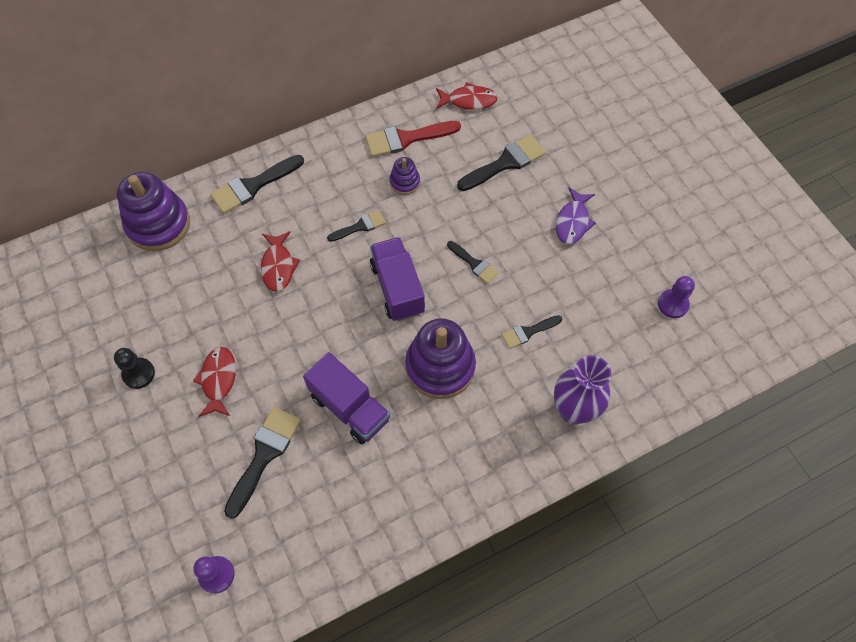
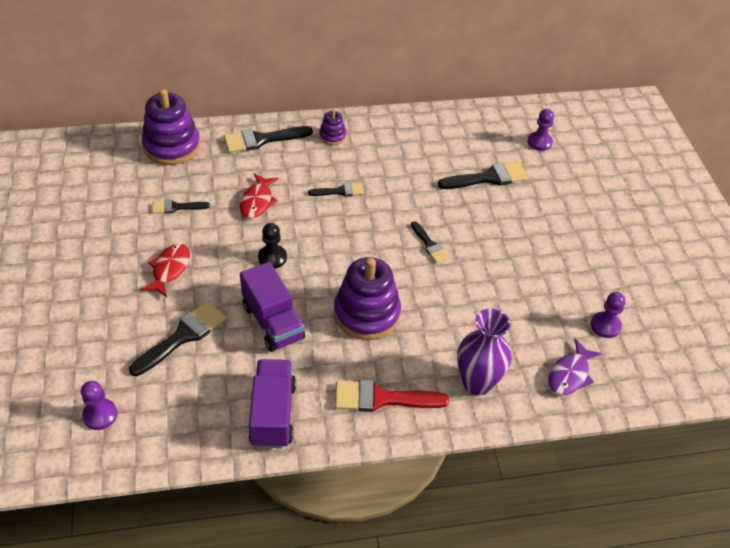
camera: 15 degrees right, 15 degrees down
(138, 374) = (106, 246): black pawn -> black pawn (272, 258)
(397, 288) = (353, 245): purple truck -> purple truck (273, 414)
(404, 182) = (392, 169): purple stacking toy -> purple stacking toy (332, 136)
(406, 139) = (407, 139): red brush -> red brush (381, 398)
(468, 100) = (473, 125): red fish -> none
(528, 332) = (458, 310): black brush -> black brush (176, 207)
(542, 102) = (539, 142): none -> purple pawn
(573, 222) = (533, 237): purple fish -> purple fish (570, 374)

